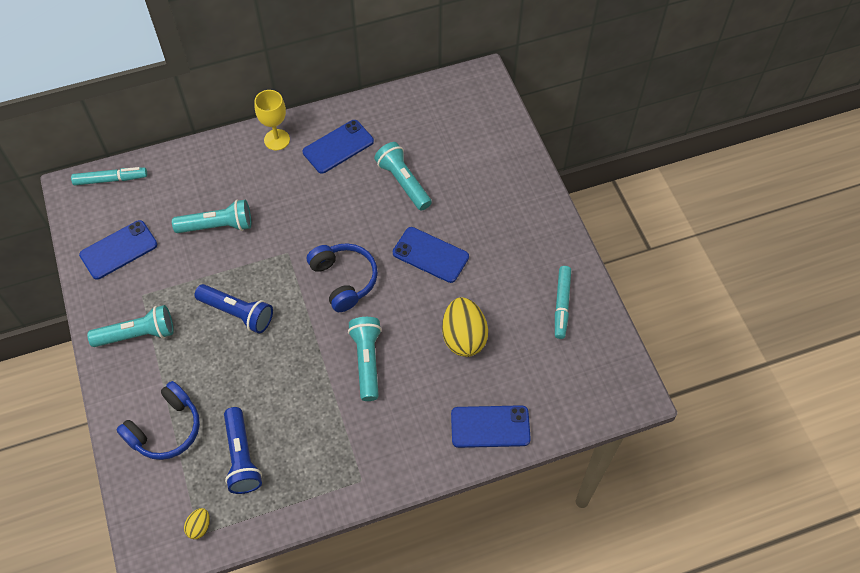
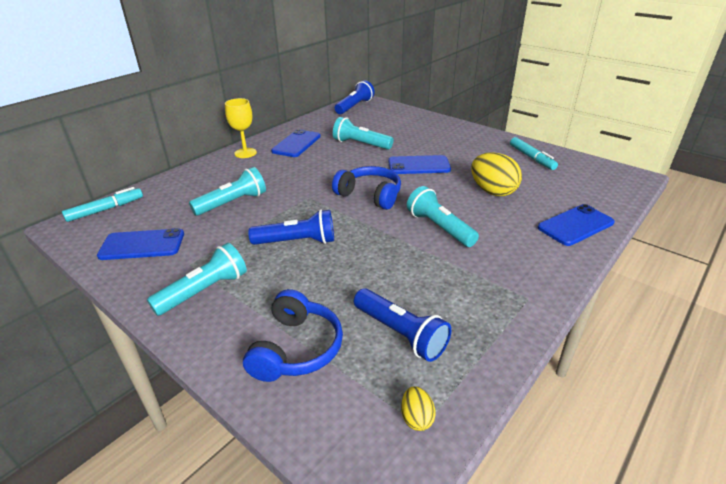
camera: 30 degrees left, 25 degrees down
(118, 250) = (142, 245): blue phone -> blue phone turned 60 degrees clockwise
(460, 91) = (355, 106): none -> blue flashlight

